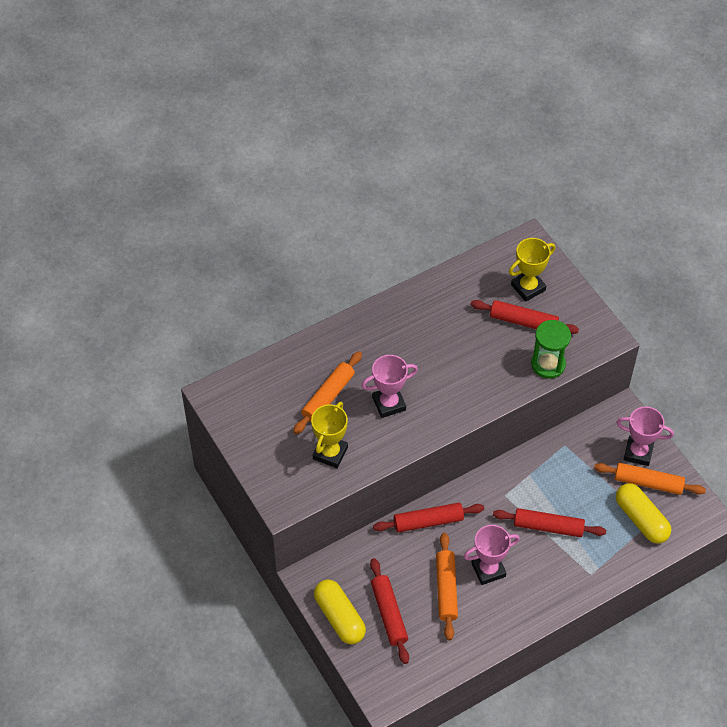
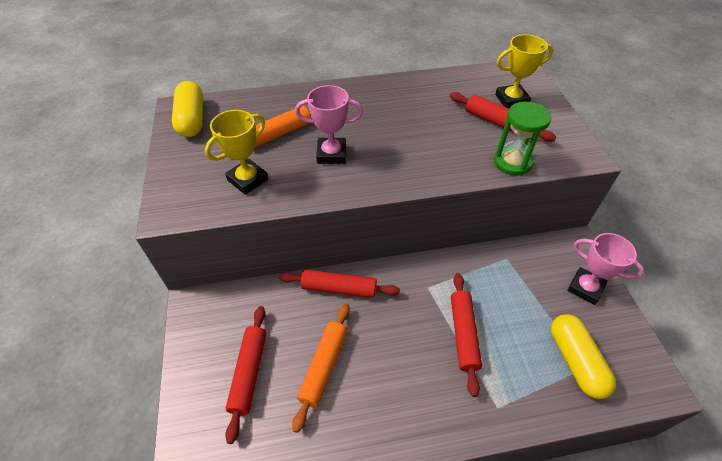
camera: 20 degrees right, 5 degrees down
(339, 617) = (197, 358): yellow capsule -> yellow capsule (192, 119)
(488, 569) = (379, 360): pink trophy -> none
(548, 526) = (463, 334): red rolling pin -> red rolling pin turned 60 degrees clockwise
(648, 483) = (591, 323): orange rolling pin -> none

